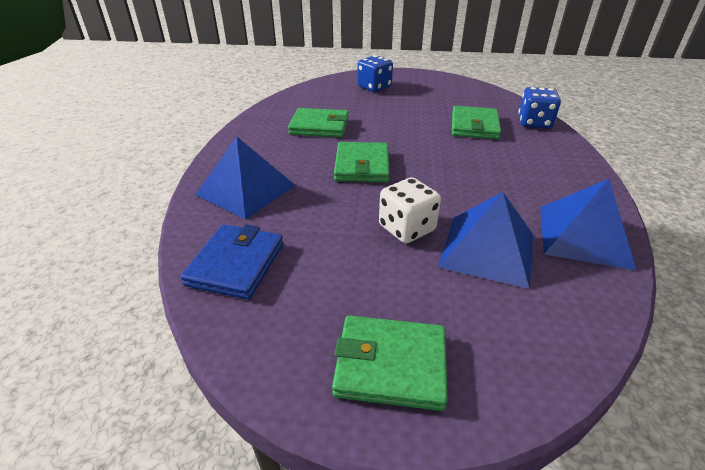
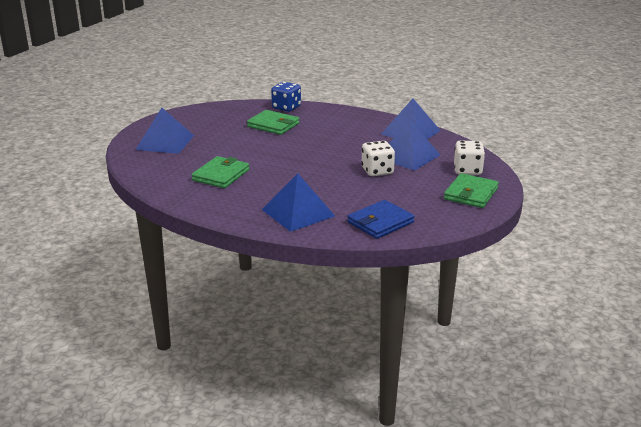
camera: 70 degrees left, 10 degrees down
(236, 264) = (380, 222): blue wallet -> blue wallet turned 75 degrees counterclockwise
(362, 166) = (297, 170): green wallet -> none
(374, 87) = (165, 142): blue dice -> blue pyramid
(494, 341) = (467, 170): none -> white dice

